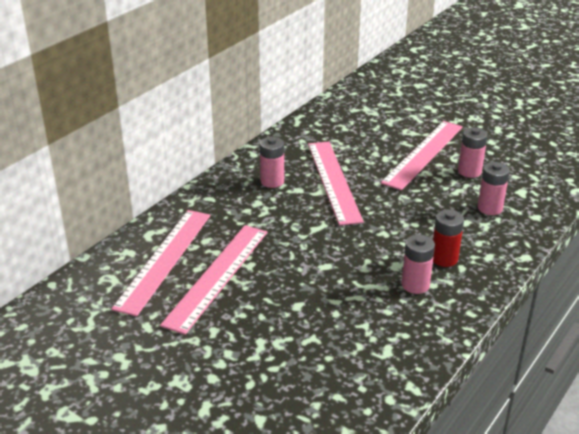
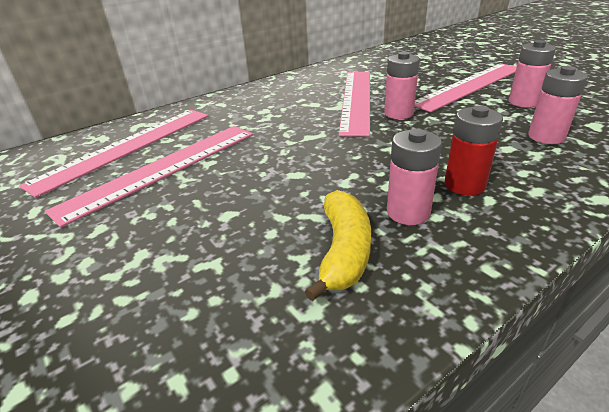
camera: 20 degrees right, 0 degrees up
(272, 181) = (292, 96): pink battery -> pink battery (398, 113)
(387, 317) = (344, 251): none -> yellow banana

